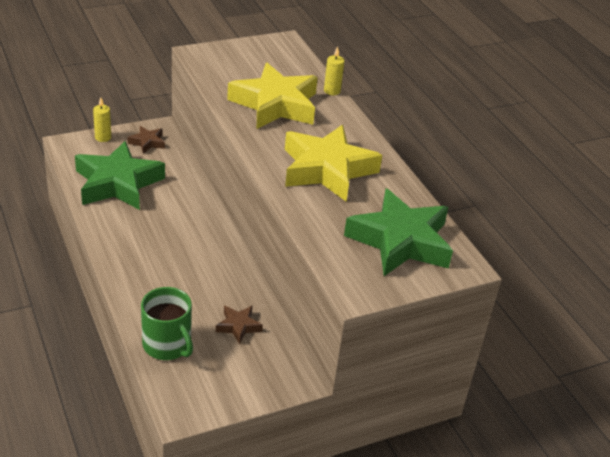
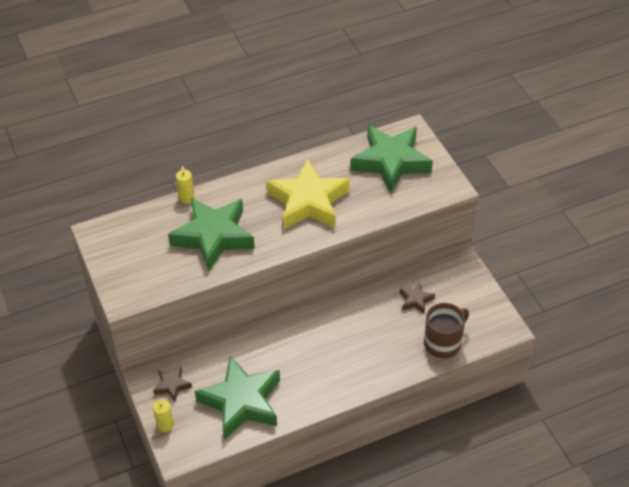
camera: 85 degrees left, 10 degrees up
(167, 345) = (443, 343): green mug -> brown mug
(275, 105) = (213, 236): yellow star -> green star

